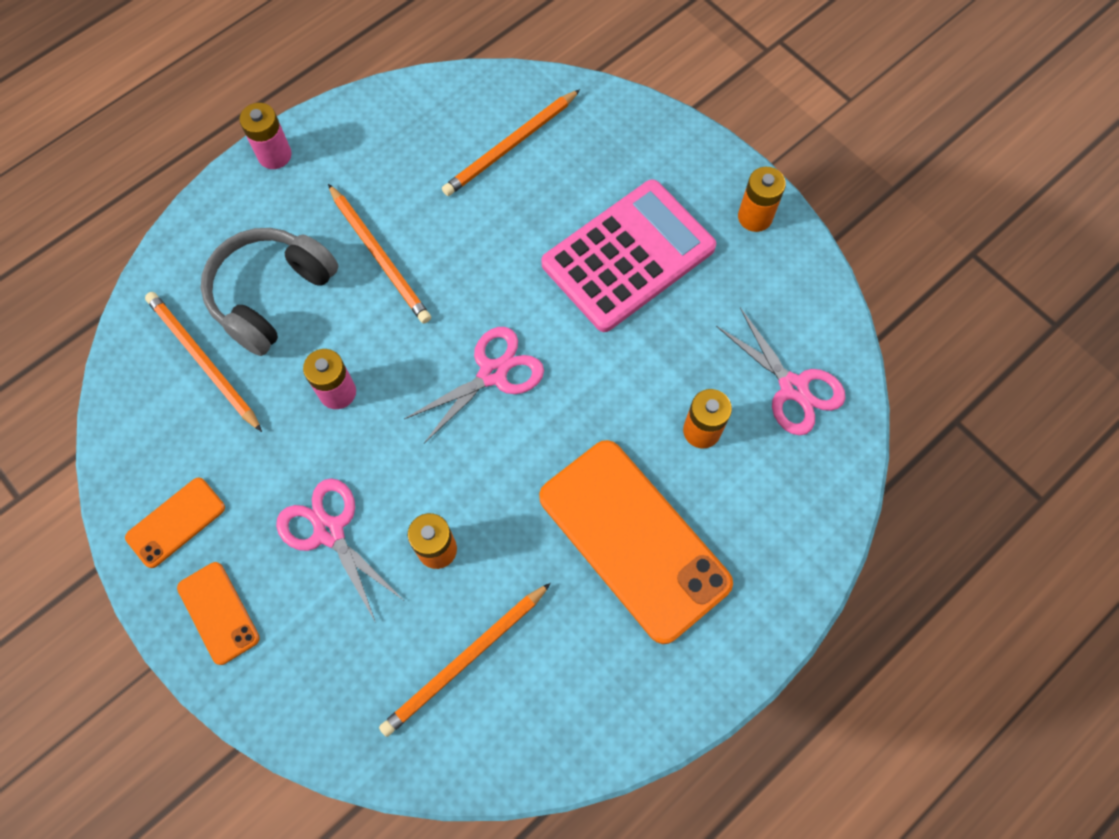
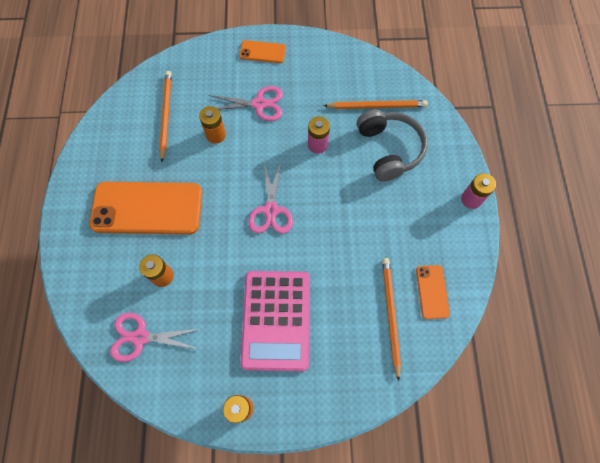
camera: 130 degrees right, 0 degrees up
(176, 522) = (311, 58): orange phone -> orange phone (432, 292)
(380, 256) = (373, 206): orange pencil -> none

